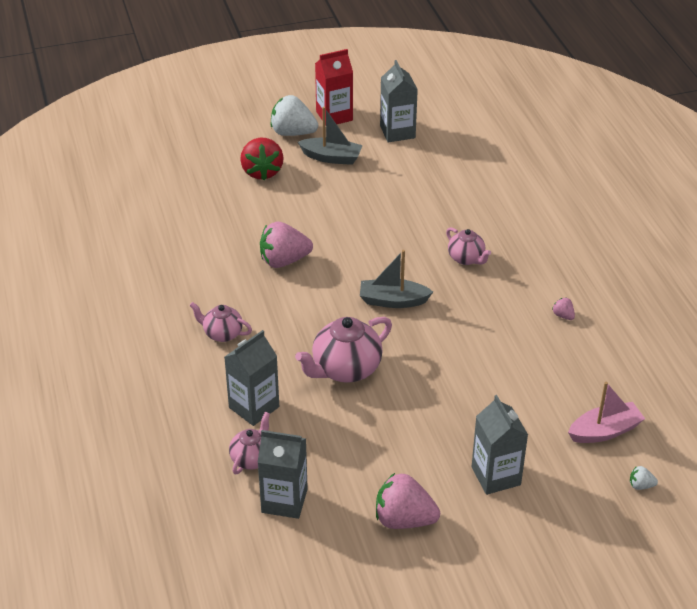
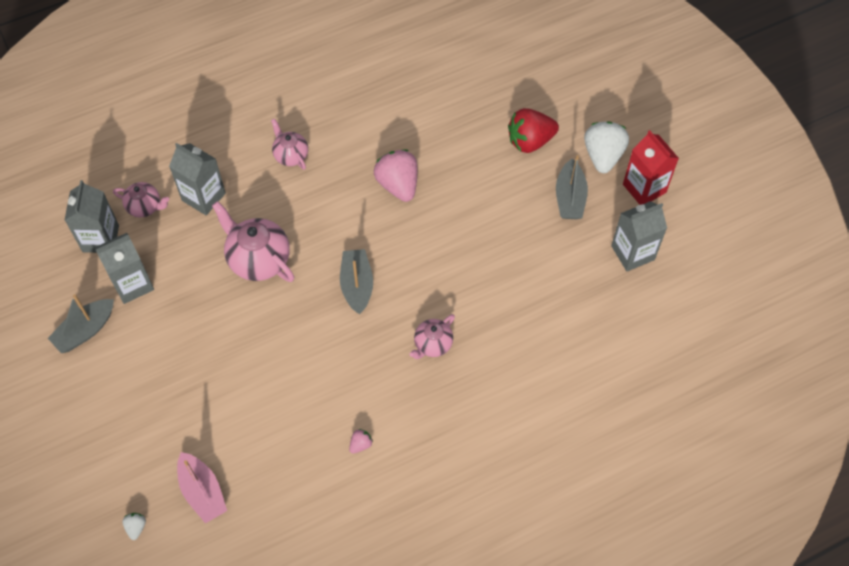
camera: 80 degrees right, 20 degrees up
(222, 334) = (290, 155): pink teapot -> pink teapot turned 45 degrees counterclockwise
(404, 519) = (85, 330): pink strawberry -> grey boat
(496, 476) = (139, 399): grey carton -> grey carton (132, 284)

